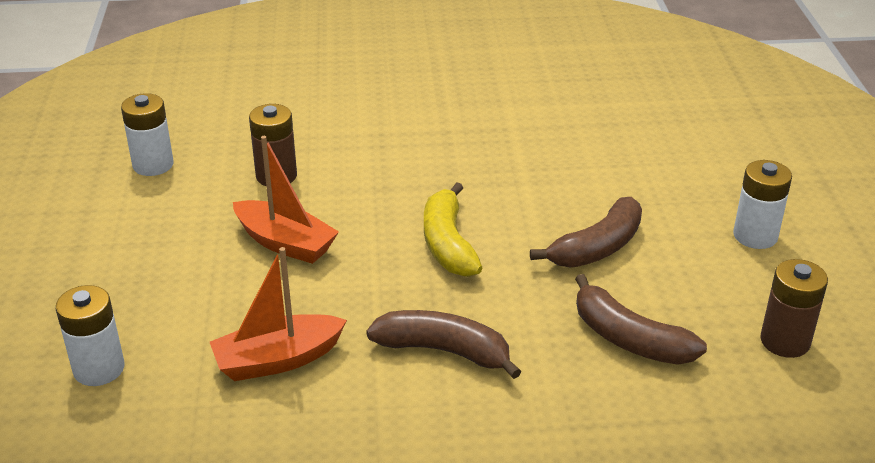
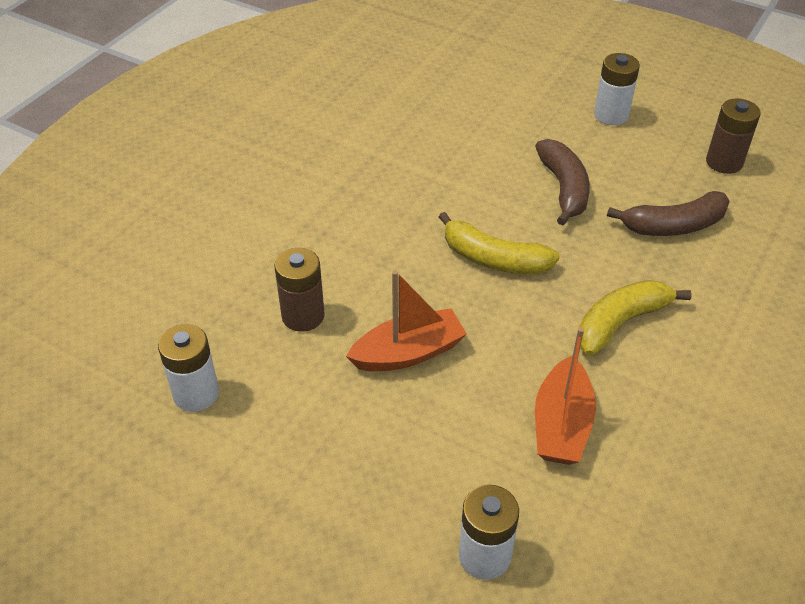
camera: 55 degrees left, 10 degrees up
(444, 351) = (620, 322): brown banana -> yellow banana

